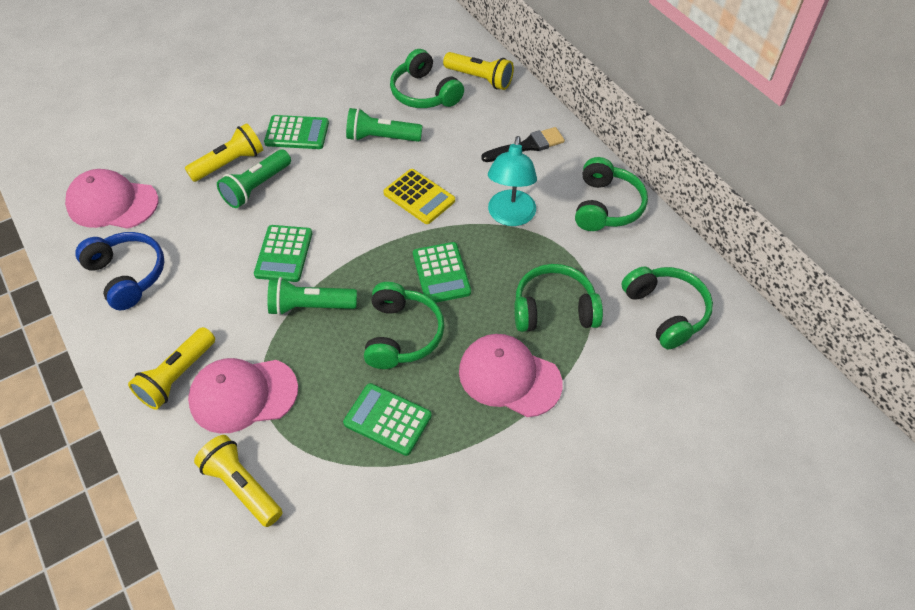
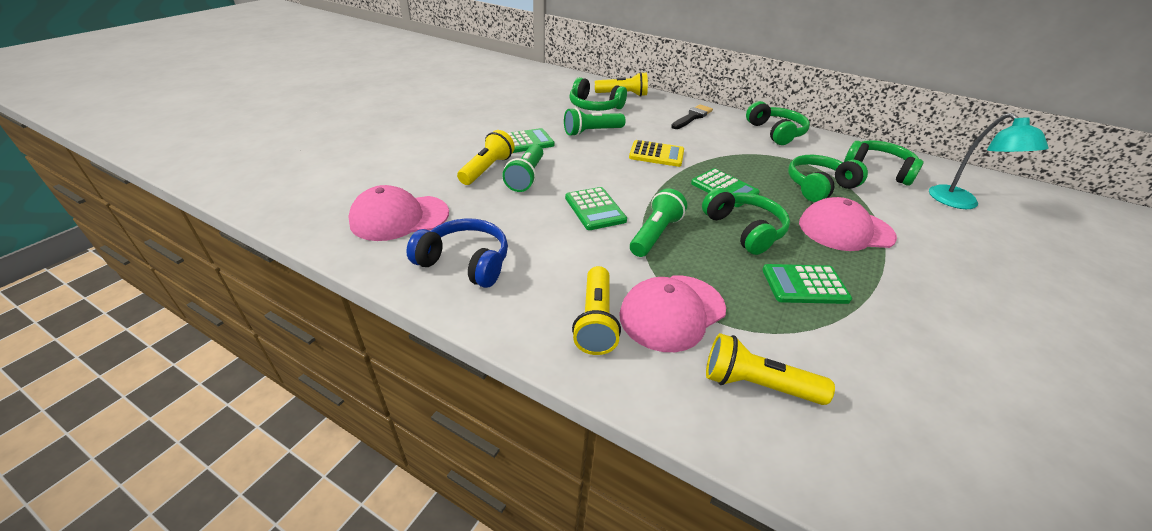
camera: 30 degrees left, 15 degrees down
(310, 306) = (655, 234): green flashlight -> green flashlight turned 150 degrees clockwise
(510, 216) = (728, 150): turquoise lamp -> turquoise lamp (961, 203)

